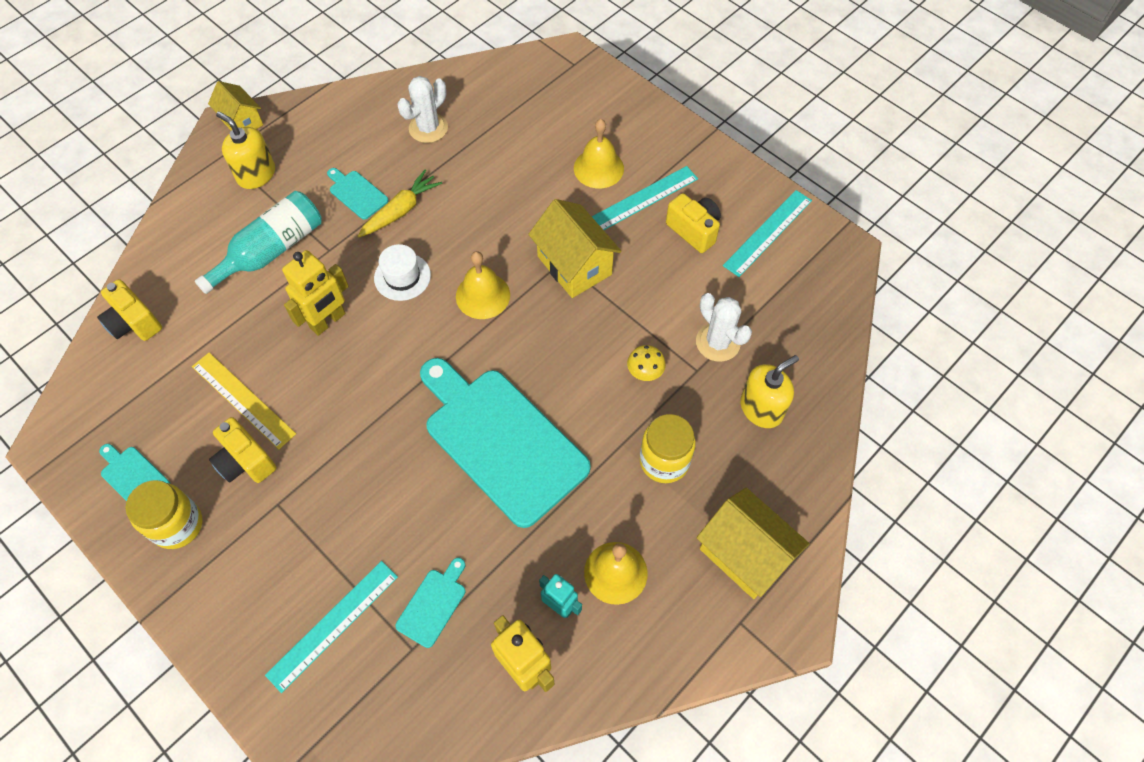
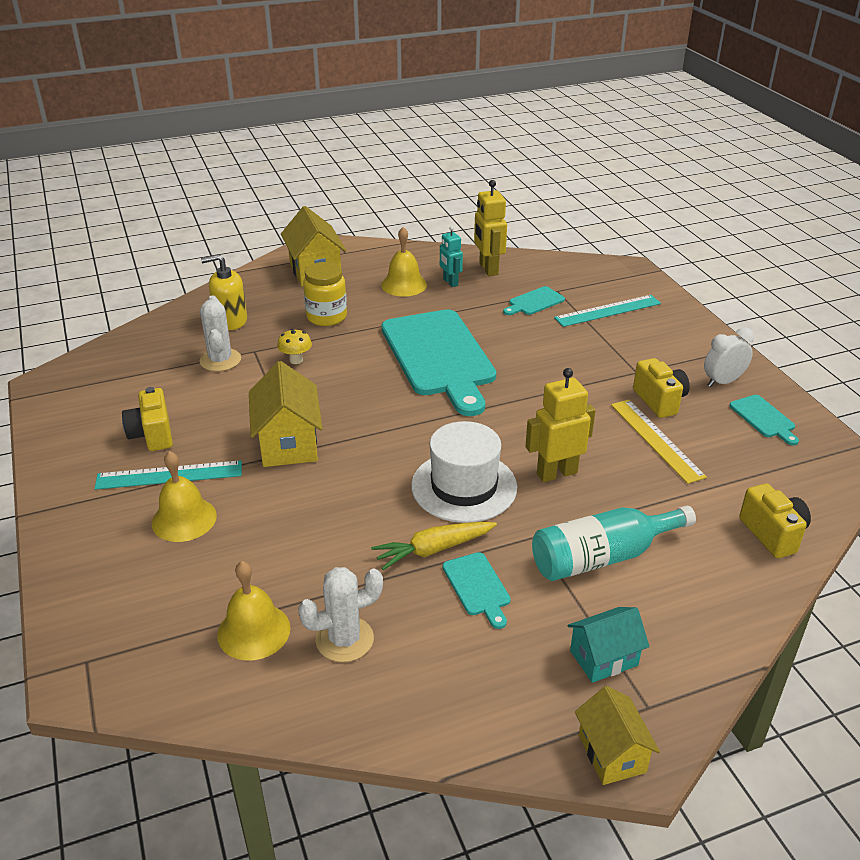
camera: 155 degrees left, 25 degrees down
(177, 525) = (722, 382): yellow jar -> white clock
(256, 174) = (604, 658): yellow soap dispenser -> turquoise house
(402, 277) = (464, 486): white hat -> white hat, size x1.65
(483, 295) = (392, 447): yellow bell -> yellow bell (254, 631)
(768, 233) = (91, 413): turquoise ruler -> none

